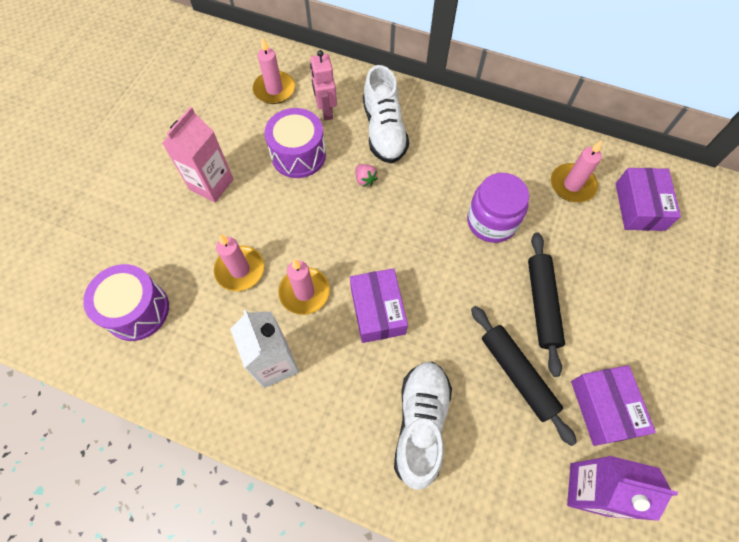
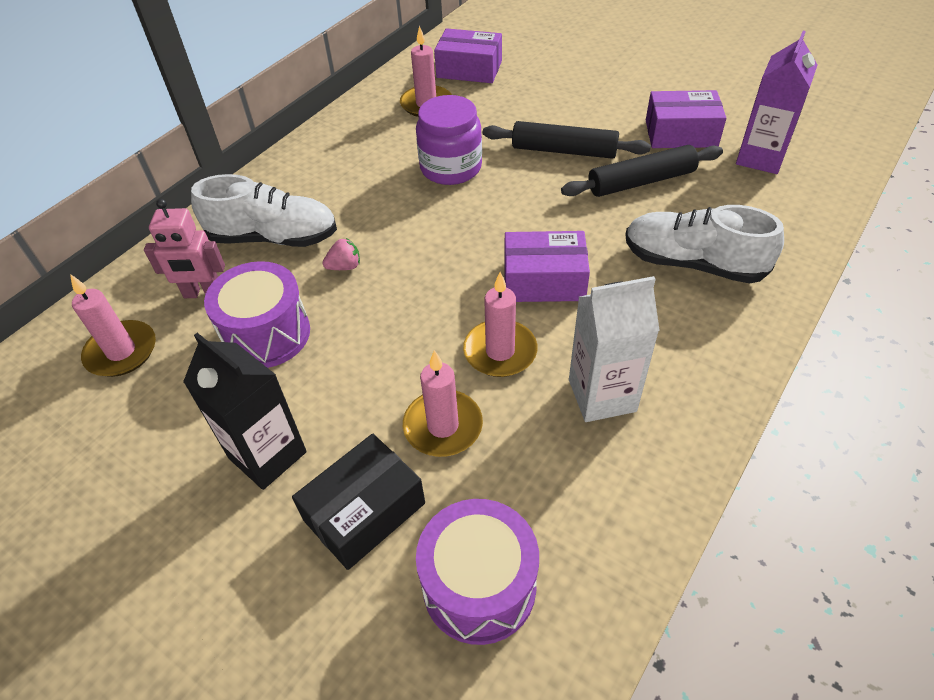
camera: 75 degrees left, 15 degrees down
(179, 242) = (364, 511): none -> black box
(211, 184) = (267, 455): pink carton -> black carton

